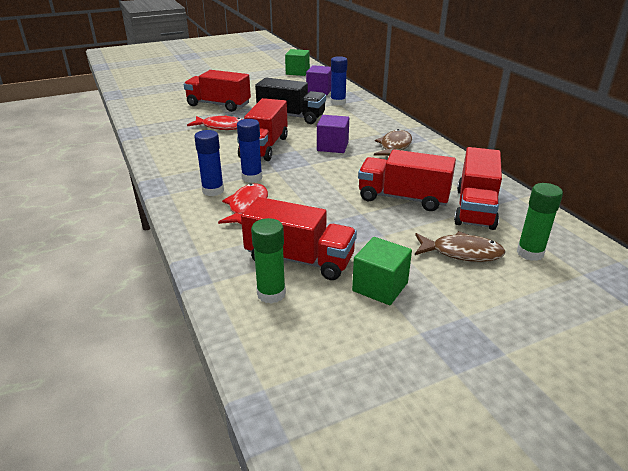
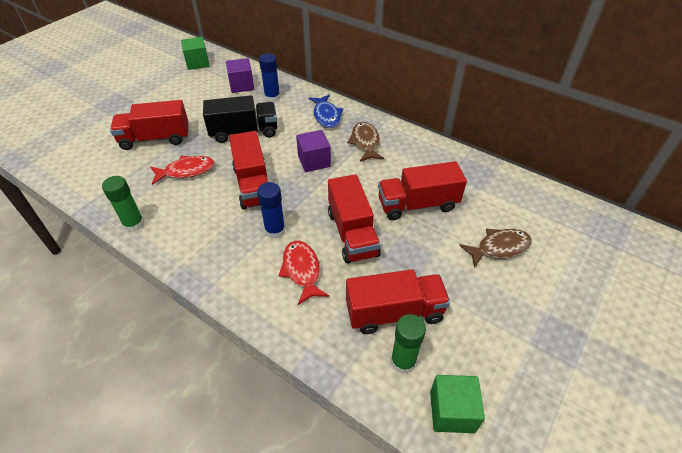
camera: 30 degrees left, 15 degrees up
(213, 191) = (253, 263): blue glue stick -> none
(375, 123) = (326, 116): none -> blue fish
(380, 287) = (472, 312): green cube -> green cube (452, 411)
(475, 208) = (475, 194): red truck -> red truck (352, 233)
(530, 253) = (540, 227): green glue stick -> green glue stick (134, 224)

